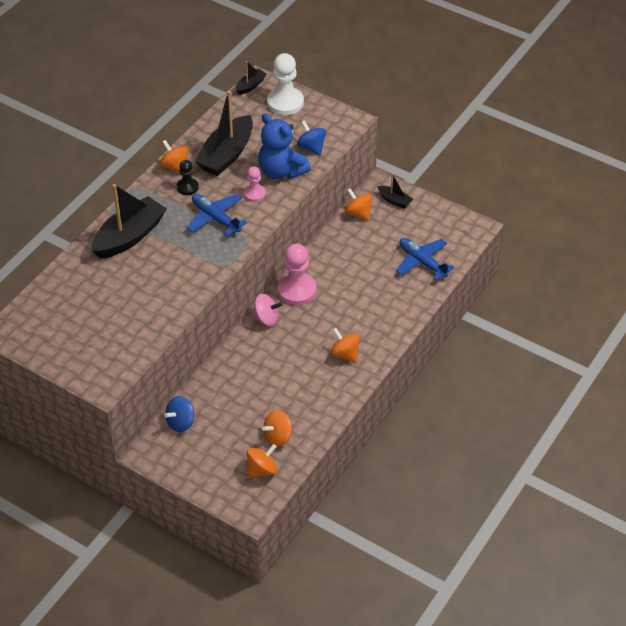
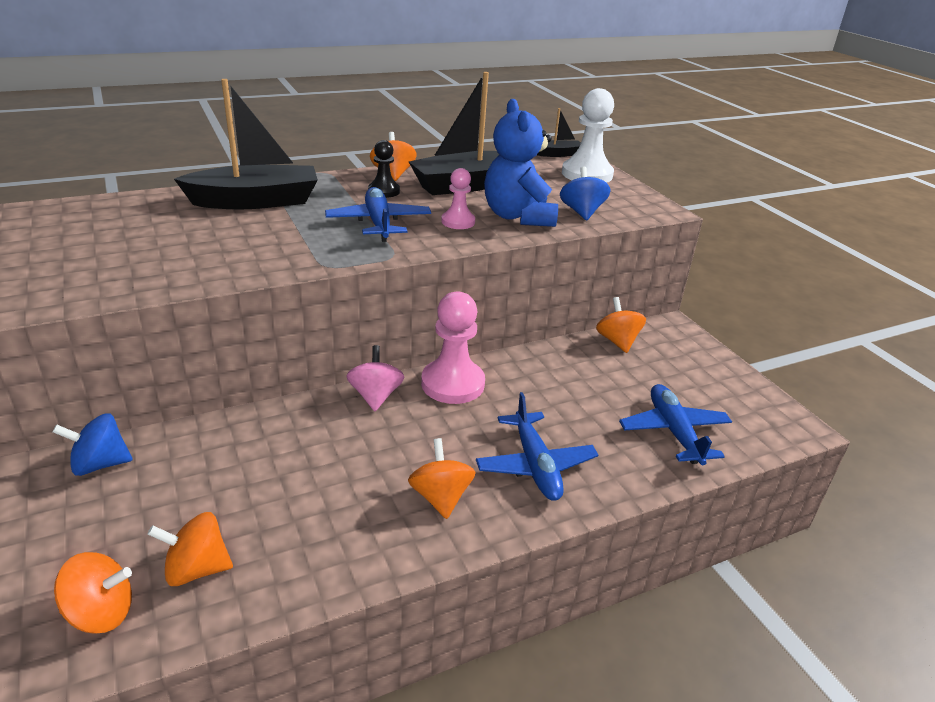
camera: 30 degrees right, 15 degrees down
(266, 319) = (375, 396): pink spinning top -> pink spinning top turned 135 degrees counterclockwise
(372, 316) = (535, 465): none -> blue plane
(394, 200) = (681, 348): black boat -> none

